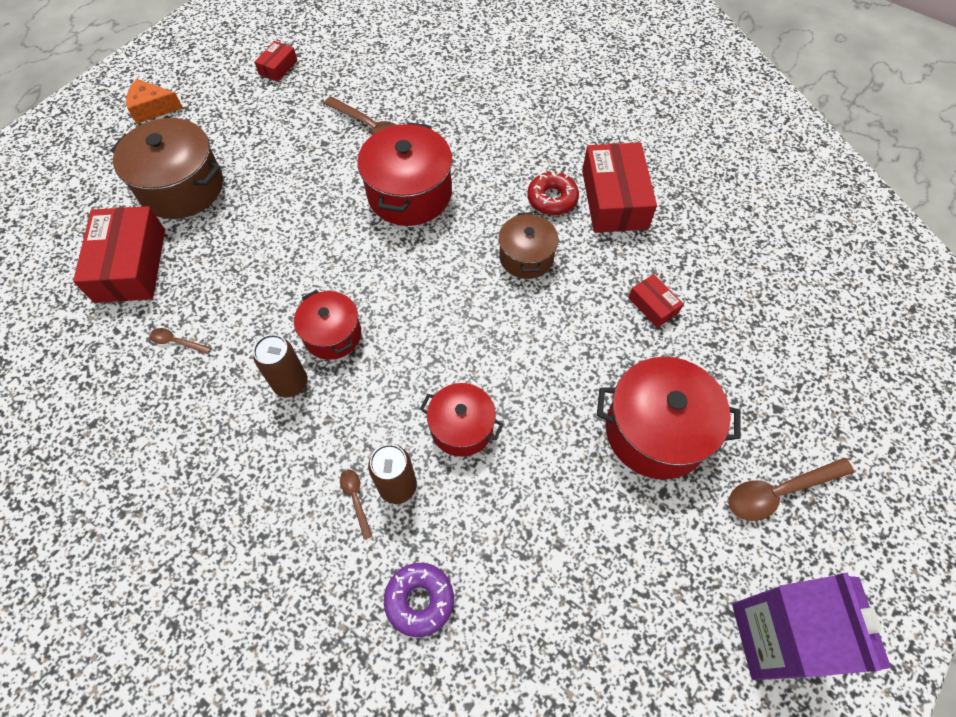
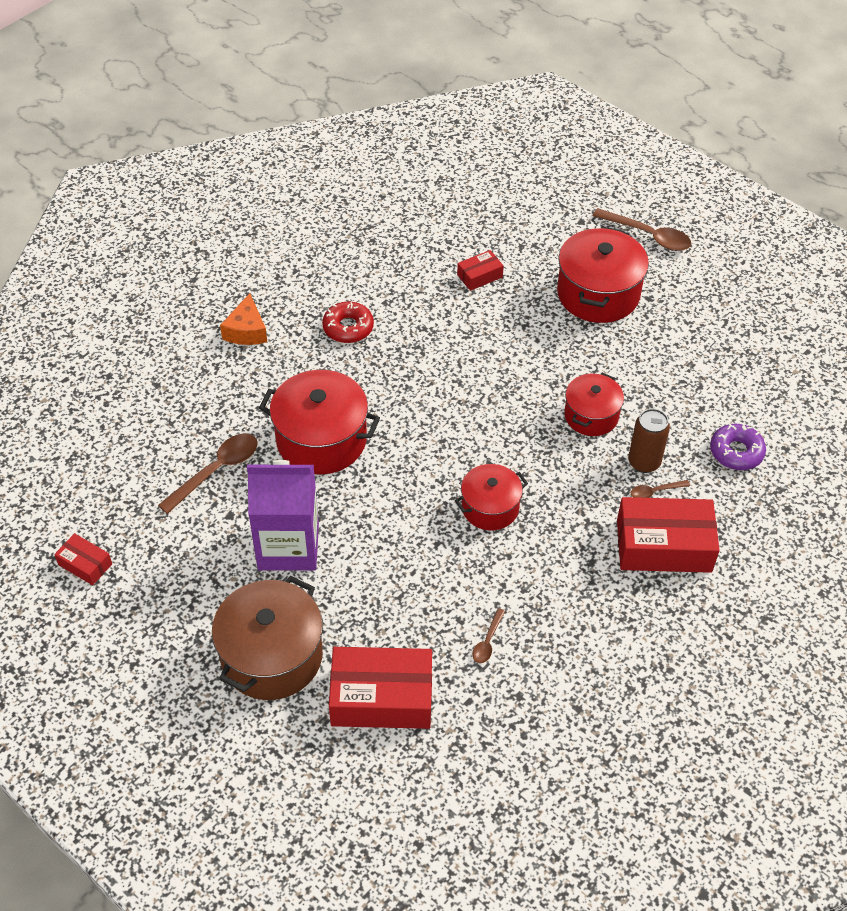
camera: 85 degrees left, 10 degrees down
(153, 108) = (125, 703): orange cheese -> orange cheese (246, 331)
(291, 383) = (541, 541): brown can -> none
(526, 257) = (416, 354): brown pot -> none
(614, 199) = (356, 283): red box -> red box (663, 545)
(775, 637) = (750, 259): purple carton -> purple carton (288, 546)
(778, 492) = (648, 236): brown spoon -> brown spoon turned 45 degrees counterclockwise

